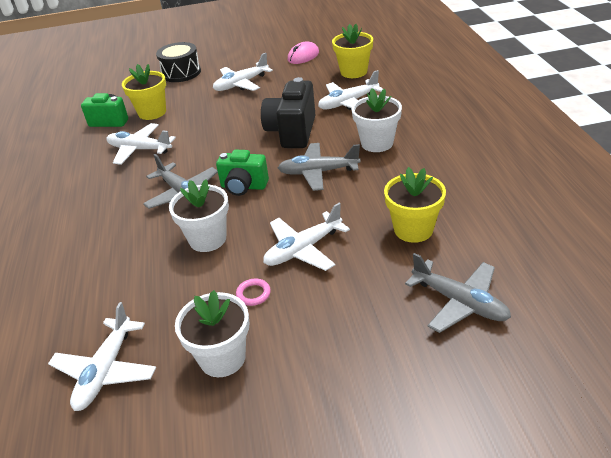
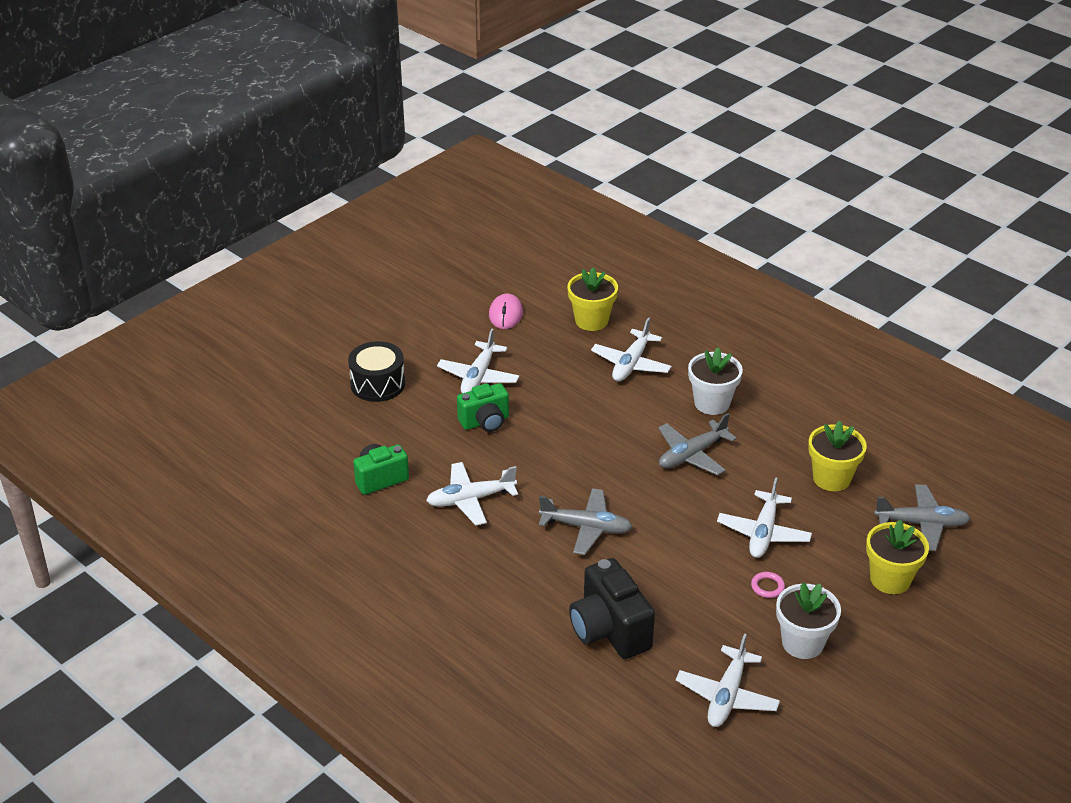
camera: 40 degrees left, 0 degrees up
(106, 371) = (727, 696): white plane -> white plane turned 45 degrees clockwise
(152, 112) = (418, 450): yellow flower pot -> yellow flower pot (890, 579)
(207, 239) = (670, 560): white flower pot -> none
(243, 187) = (639, 497): green camera -> green camera (485, 422)
(292, 132) = (614, 420): black camera -> black camera (609, 631)

